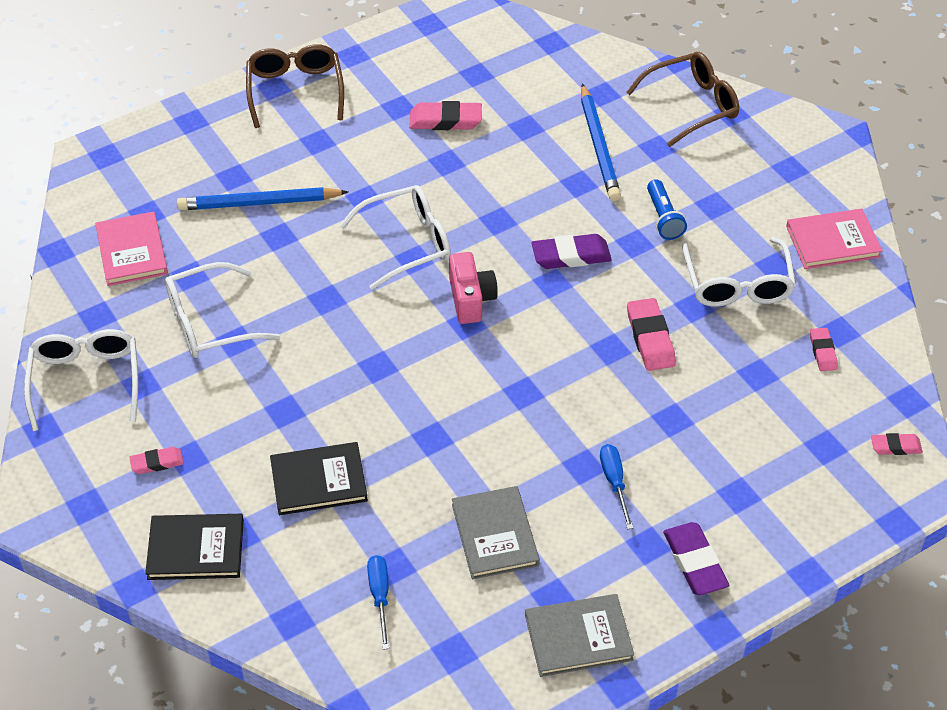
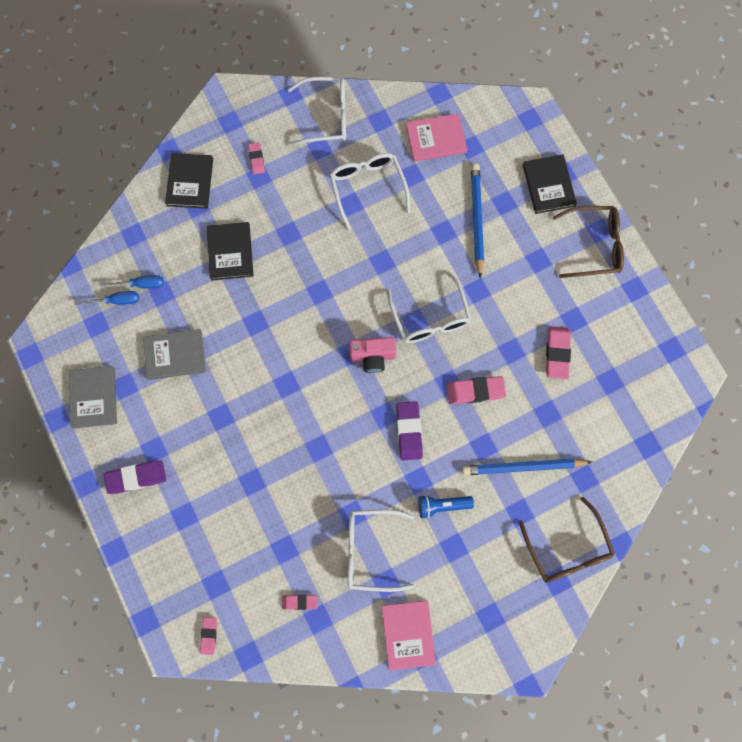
camera: 95 degrees right, 25 degrees up
(208, 134) = (548, 185): none -> black book
(614, 482) = (205, 435): blue screwdriver -> blue screwdriver (116, 301)
(650, 338) = (325, 477): pink eraser -> pink eraser (475, 391)

